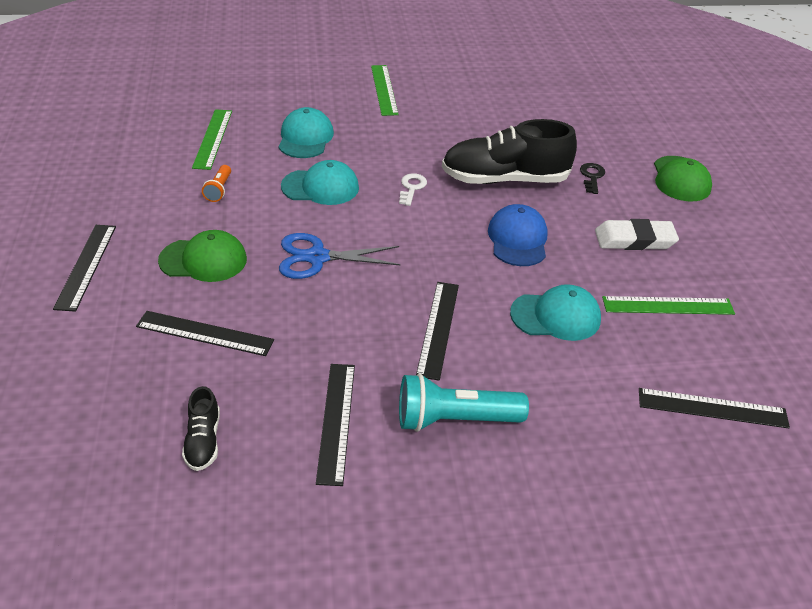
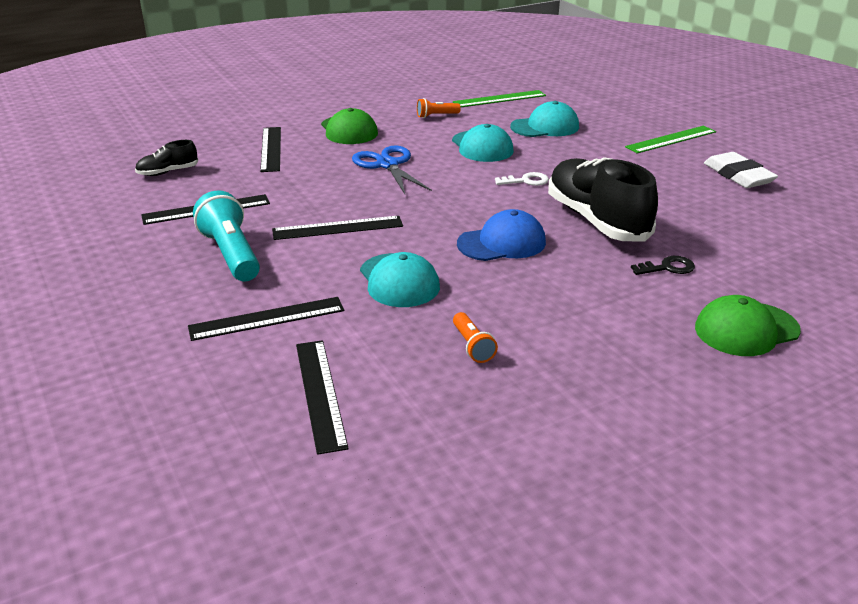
camera: 70 degrees right, 10 degrees down
(86, 266) = (312, 101): black ruler -> black ruler (267, 318)
(634, 239) = (575, 310): white eraser -> white eraser (738, 175)
(668, 306) = (472, 346): green ruler -> orange flashlight

